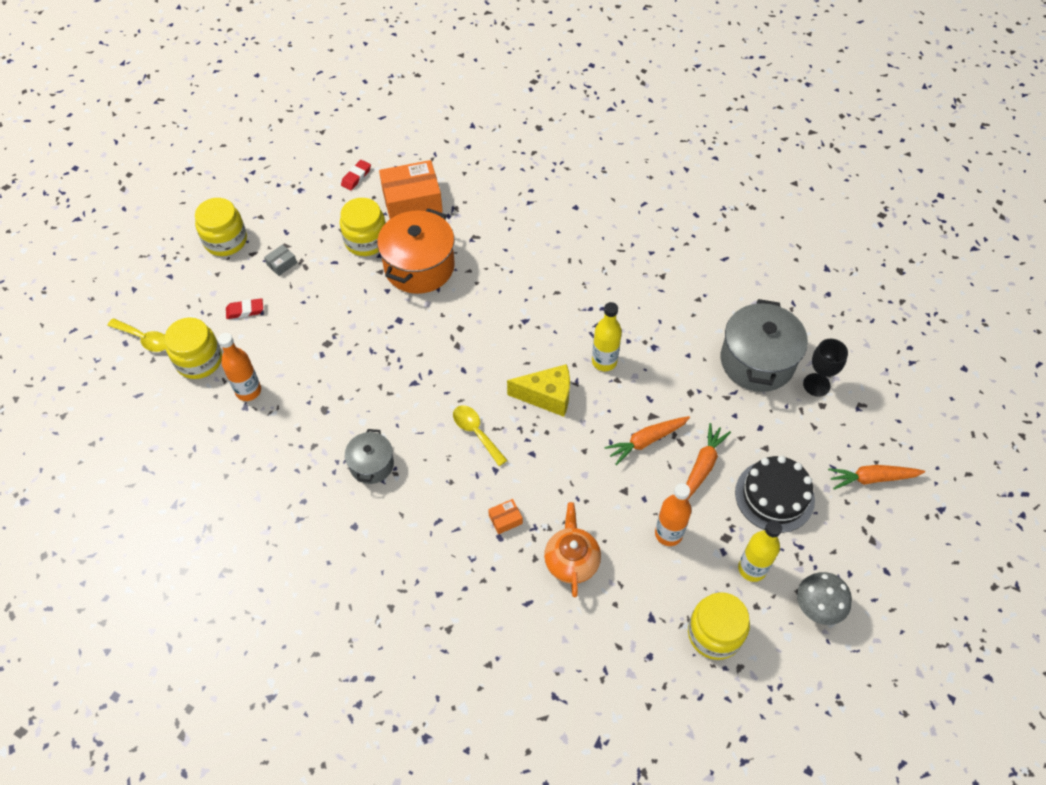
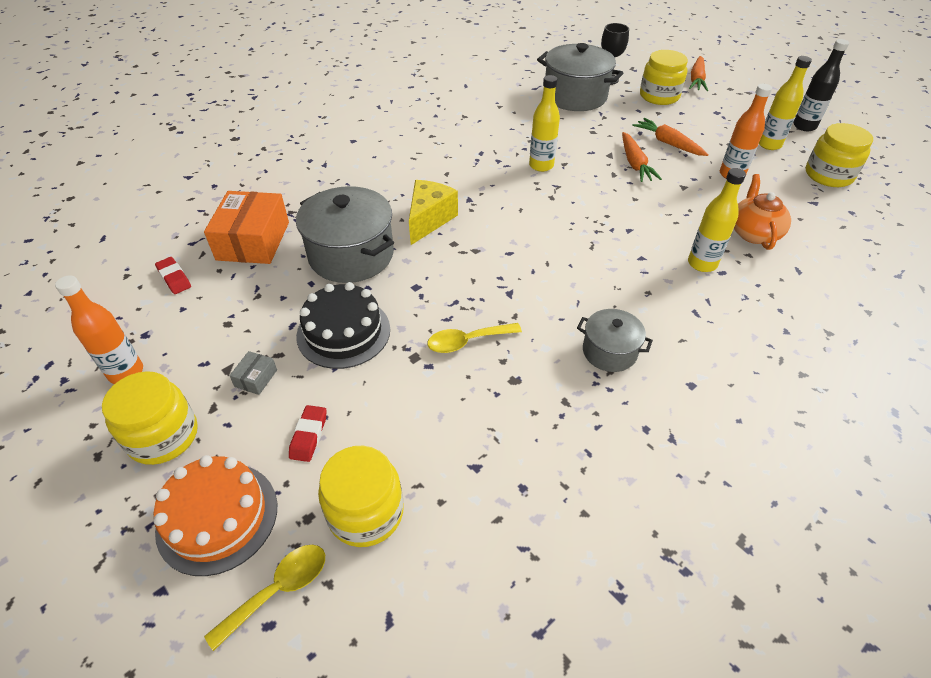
camera: 70 degrees left, 10 degrees down
(180, 292) = (217, 517): none -> orange cake
(248, 391) = (450, 457): orange bottle -> orange bottle (126, 372)
(281, 264) = (256, 378): grey box -> grey box turned 45 degrees clockwise
(366, 240) = (280, 290): yellow jar -> yellow jar (659, 96)
(419, 266) = (351, 255): orange pot -> grey pot
(476, 432) = (592, 261): yellow spoon -> yellow spoon (467, 341)
(505, 519) = (702, 264): orange box -> yellow bottle
(547, 397) = (566, 206): yellow cheese -> yellow cheese (429, 220)
(571, 560) = (753, 233): orange teapot -> orange teapot turned 75 degrees clockwise
(774, 496) = (703, 119): black cake -> black cake (343, 332)
(817, 607) = (804, 126): grey mushroom -> black bottle

